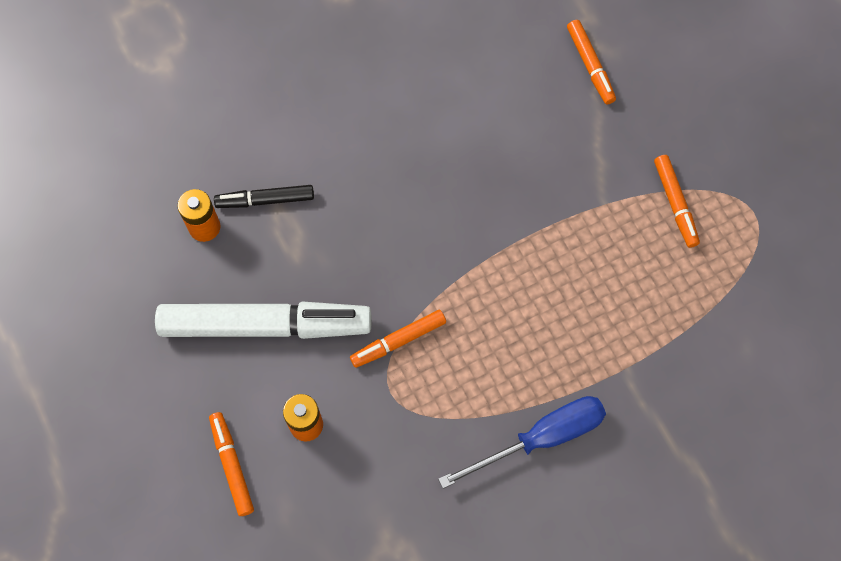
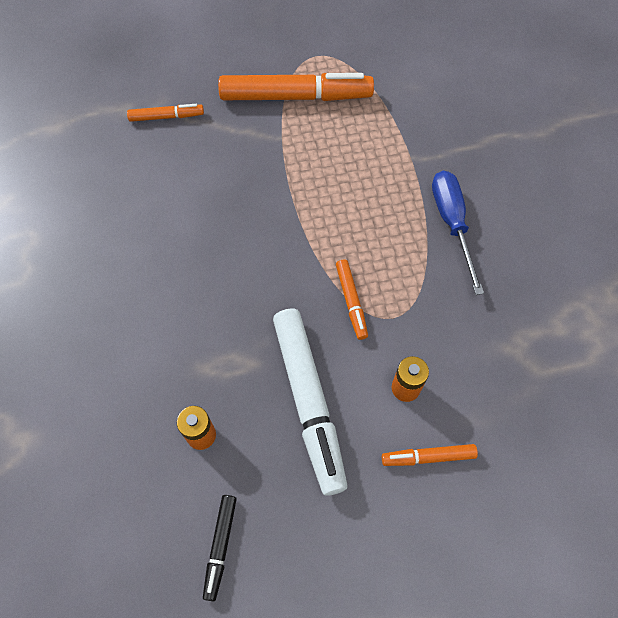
camera: 75 degrees left, 5 degrees down
(265, 200) = (193, 377): black marker -> black marker (220, 547)
(265, 325) = (309, 402): white marker -> white marker turned 150 degrees clockwise
(675, 203) = (296, 96): orange marker -> orange marker, size x2.06

